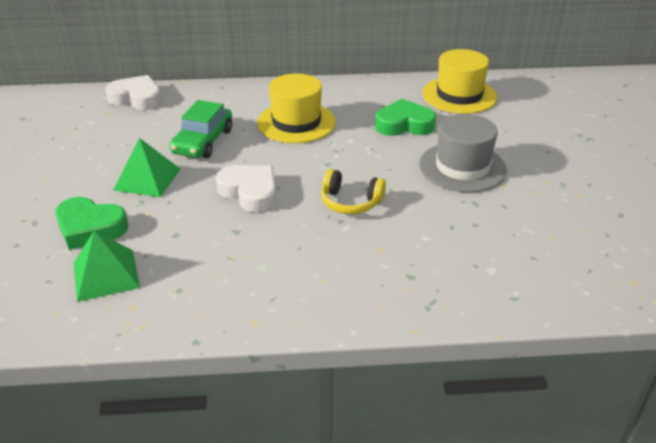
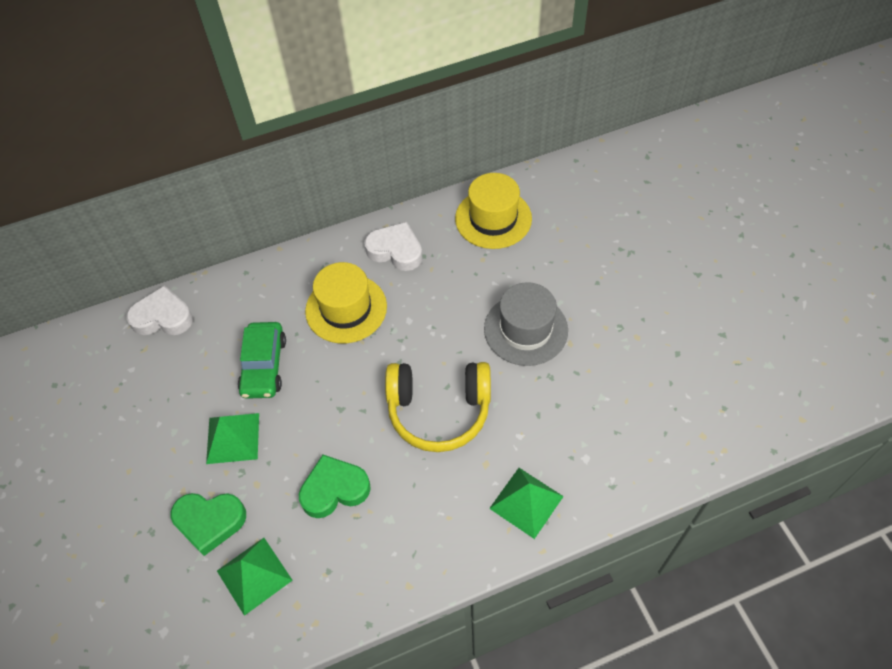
camera: 15 degrees left, 20 degrees up
(250, 192) = (340, 426): white heart -> white heart (395, 250)
(350, 202) = (439, 410): yellow headphones -> yellow headphones, size x1.77
(404, 124) = (453, 281): green heart -> green heart (334, 489)
(412, 288) = (526, 502): none -> green pyramid

